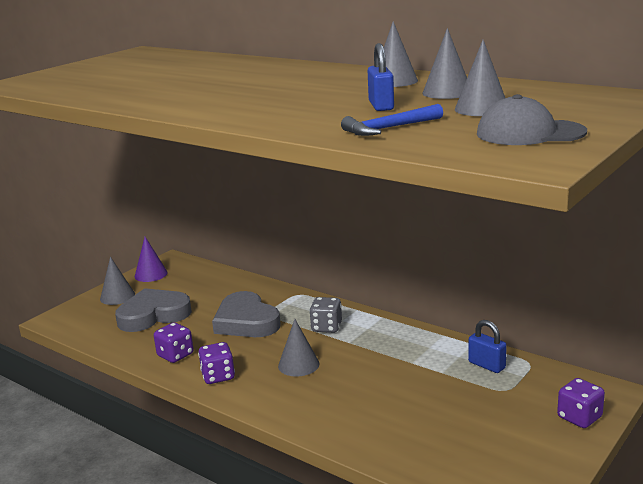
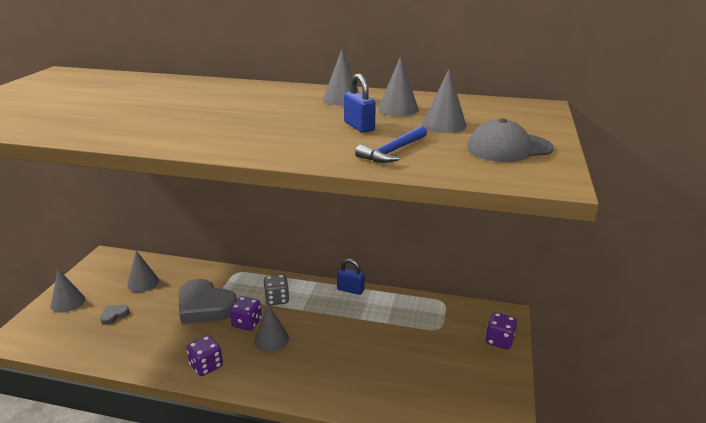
camera: 25 degrees left, 5 degrees up
(151, 274) = (91, 274): purple cone -> none
(153, 315) = (114, 315): grey heart -> grey heart, size x0.42
(175, 355) = (155, 353): purple dice -> purple dice (247, 323)
(196, 290) = (143, 283): none -> grey cone
(486, 365) = (415, 310): blue padlock -> blue padlock (350, 290)

